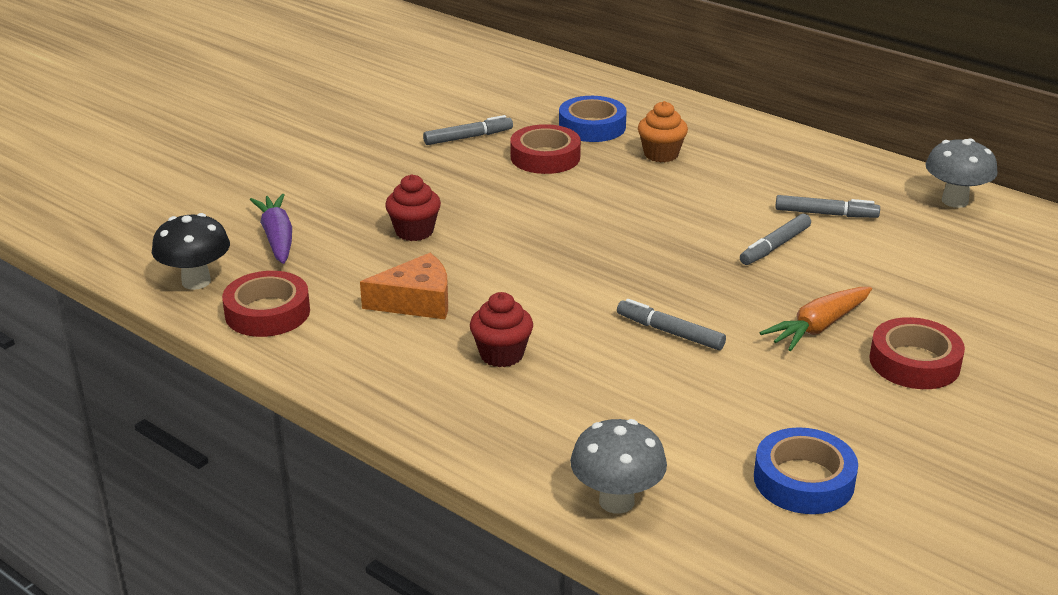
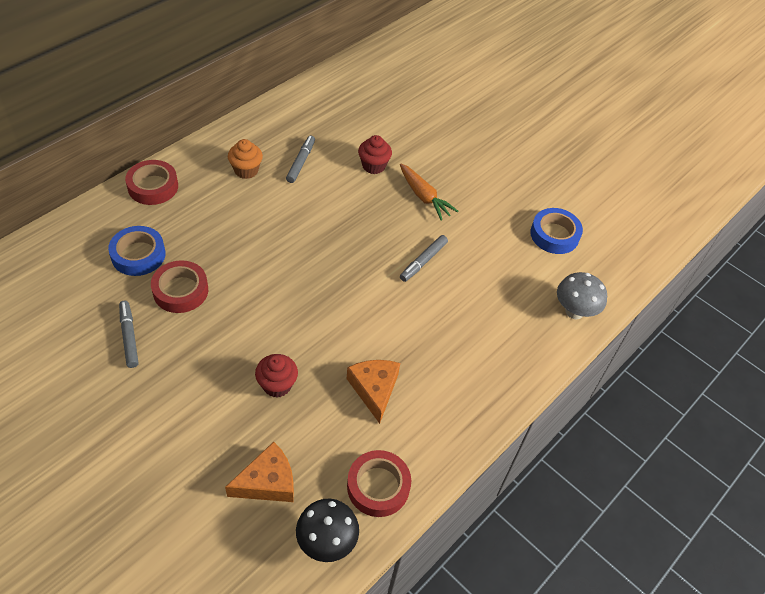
camera: 90 degrees left, 20 degrees up
(277, 238) = (267, 482): purple carrot -> orange cheese
(501, 354) = (441, 347): red cupcake -> red cupcake (373, 166)
(661, 154) = (197, 223): orange cupcake -> orange cupcake (246, 170)
(775, 246) = (335, 194): grey marker -> none
(914, 362) = (459, 169): red tape -> red tape (153, 187)
(954, 201) = (298, 105): grey mushroom -> none

